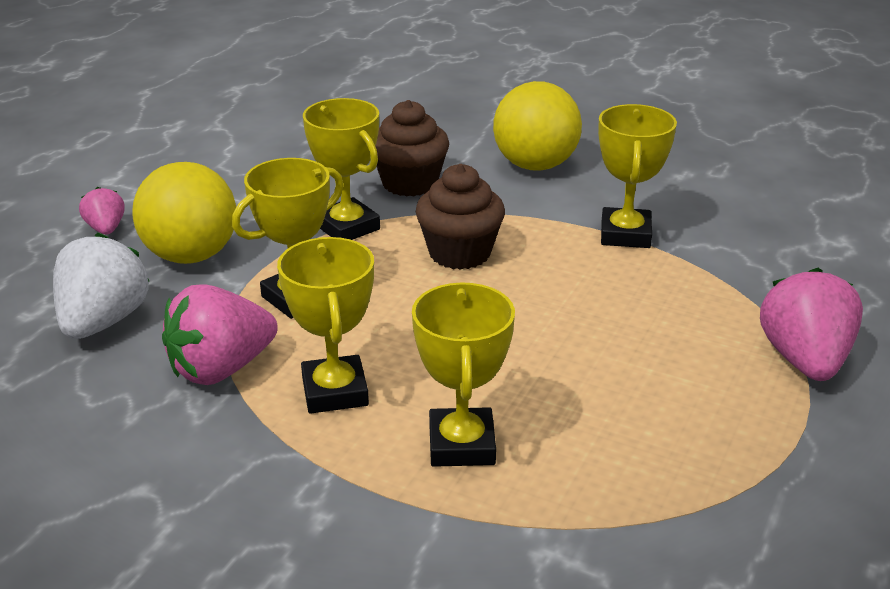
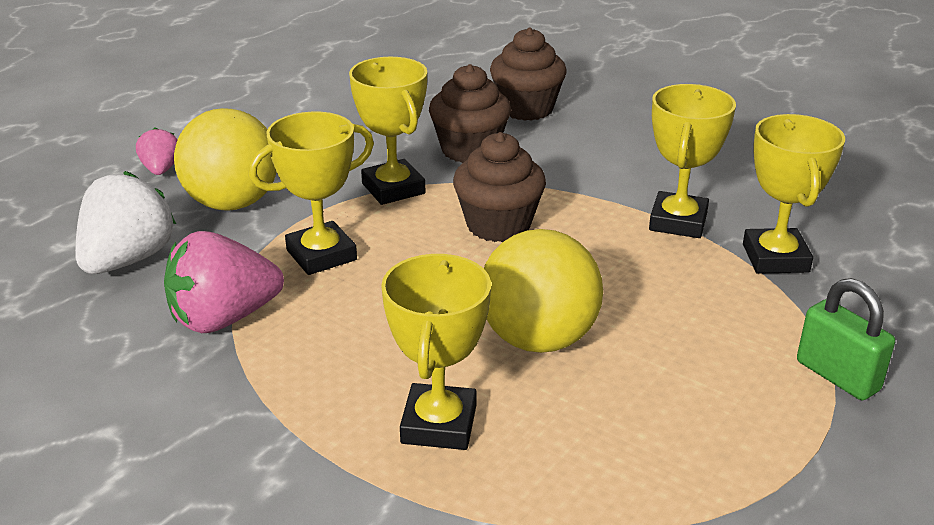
camera: 10 degrees right, 0 degrees up
(335, 391) = (328, 354): yellow trophy -> yellow trophy (775, 258)
(452, 139) = (526, 109): none -> brown cupcake
(535, 165) = (604, 142): yellow ball -> yellow ball (538, 339)
(804, 360) = (837, 376): pink strawberry -> green padlock

